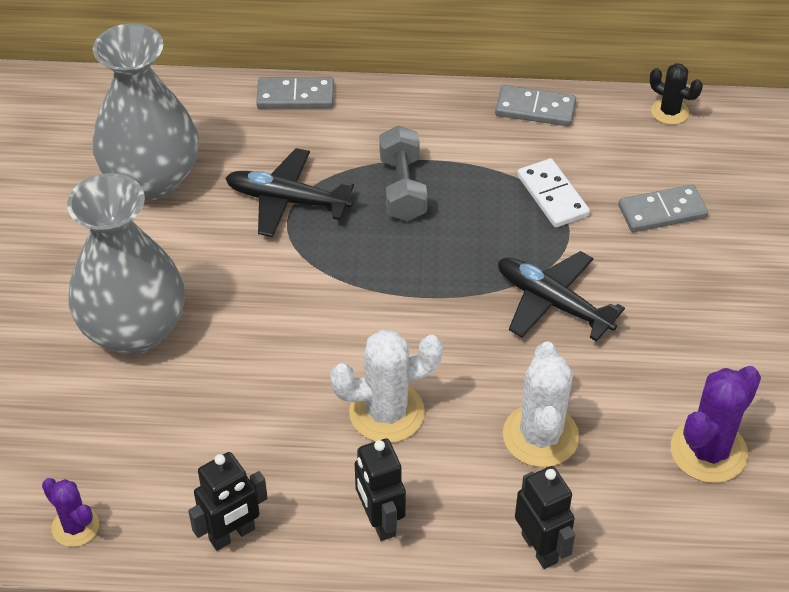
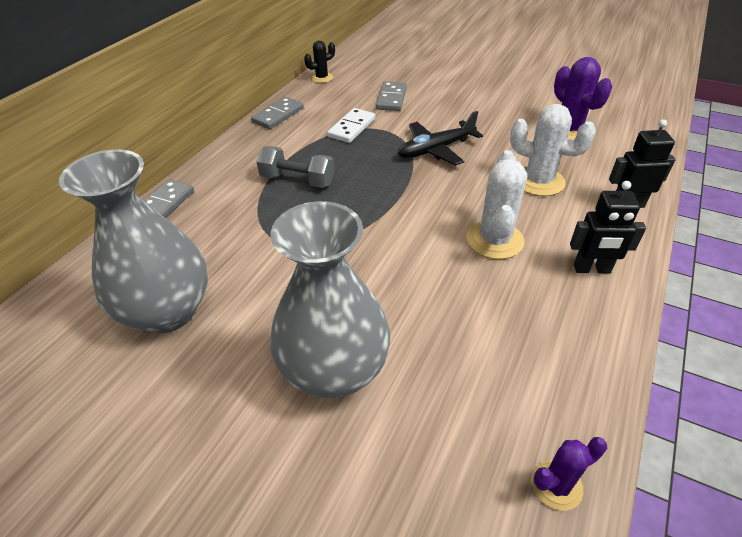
camera: 65 degrees left, 5 degrees down
(232, 534) = (589, 359): black robot -> none
(287, 200) = (262, 236): black plane -> none
(552, 196) = (352, 128): white domino -> white domino turned 60 degrees counterclockwise

